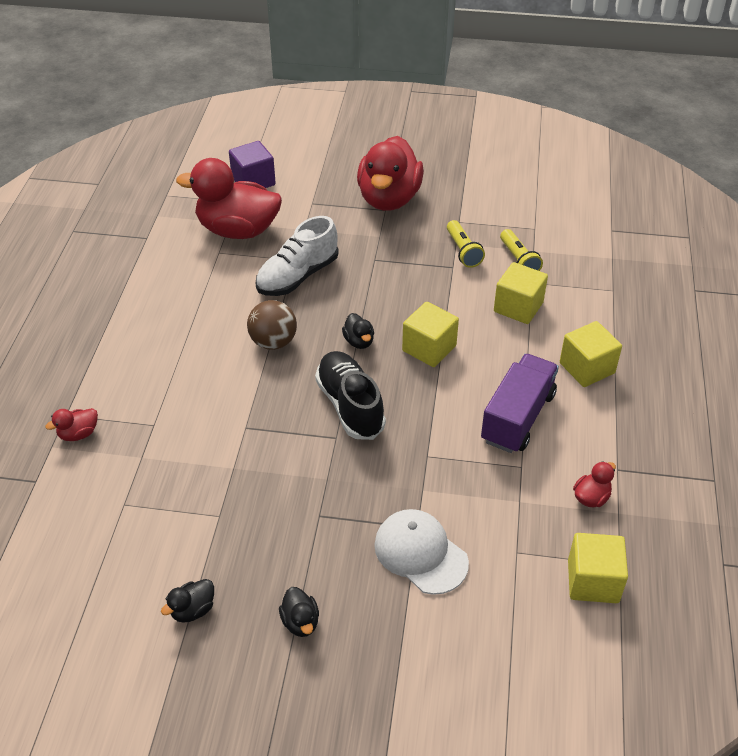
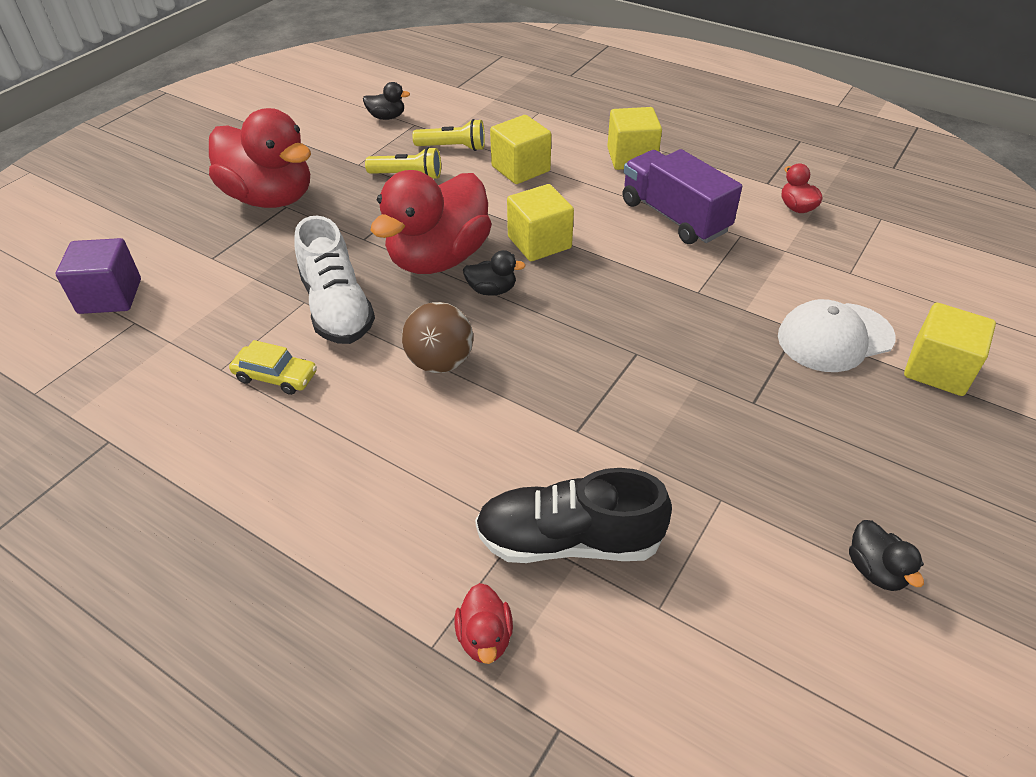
camera: 65 degrees left, 0 degrees up
(224, 277) = (276, 376): none -> yellow car
(238, 230) = (194, 338): red duck -> red duck (438, 258)
(300, 622) = (912, 464): black duck -> black duck (387, 117)
(350, 405) = (592, 327): black shoe -> black shoe (568, 540)
(593, 581) = (897, 239): yellow cube -> yellow cube (938, 369)

